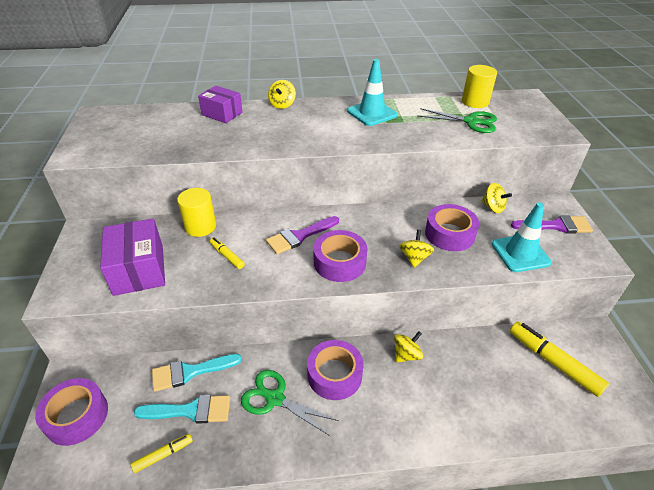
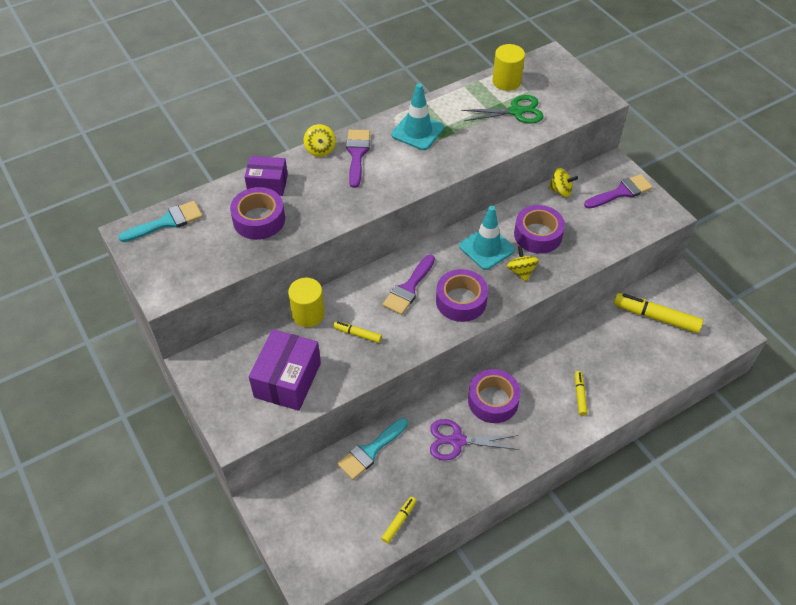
camera: 25 degrees left, 10 degrees up
(76, 416) = (302, 528): purple tape -> purple tape (259, 219)
(139, 270) = (287, 380): purple box -> purple box turned 60 degrees clockwise
(191, 410) = (395, 480): turquoise brush -> turquoise brush (167, 222)
(275, 399) = (457, 441): green scissors -> purple scissors
(309, 114) = (357, 154): none -> purple brush
(406, 355) = (541, 359): yellow spinning top -> none
(428, 407) = (579, 395): none -> yellow marker
(520, 253) = (604, 233): turquoise traffic cone -> turquoise traffic cone (486, 248)

